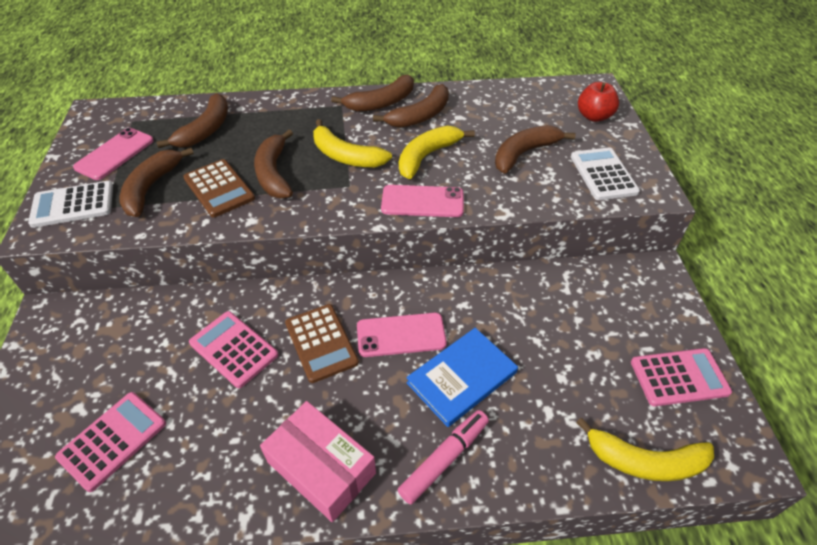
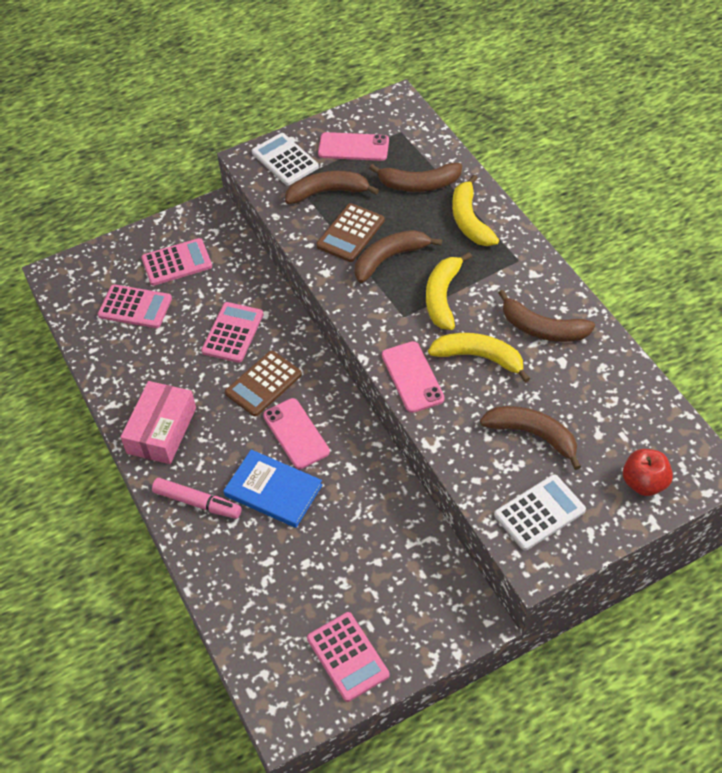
camera: 70 degrees right, 5 degrees up
(87, 372) = (177, 262): none -> pink calculator
(381, 103) = (544, 289): brown banana -> none
(645, 461) = (250, 641): yellow banana -> yellow banana (470, 220)

